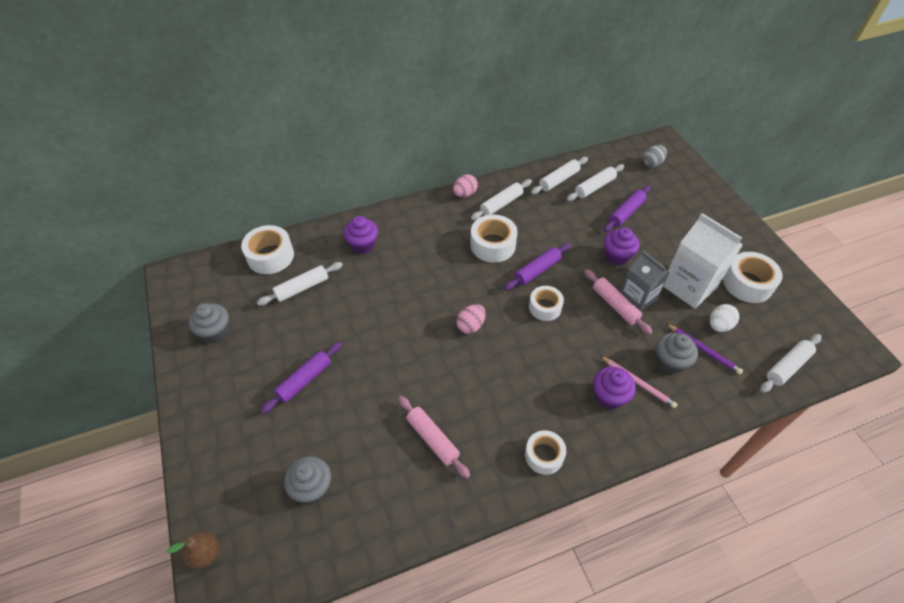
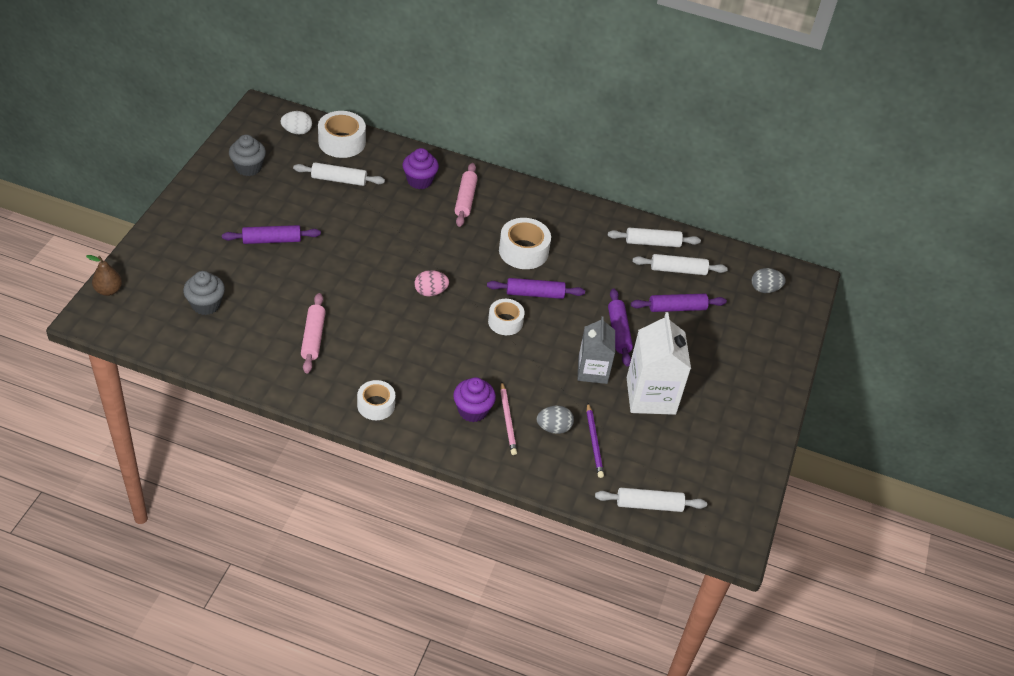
camera: 35 degrees right, 5 degrees down
(465, 194) = (552, 198): pink egg -> none
(501, 204) = (573, 227): white rolling pin -> none
(615, 305) = (565, 362): pink rolling pin -> pink rolling pin (465, 199)
(617, 256) = (619, 332): purple cupcake -> purple rolling pin
(670, 362) = (554, 428): grey cupcake -> grey egg
(719, 325) = (634, 438): white egg -> white egg (297, 131)
(747, 283) = (708, 432): white tape -> none

